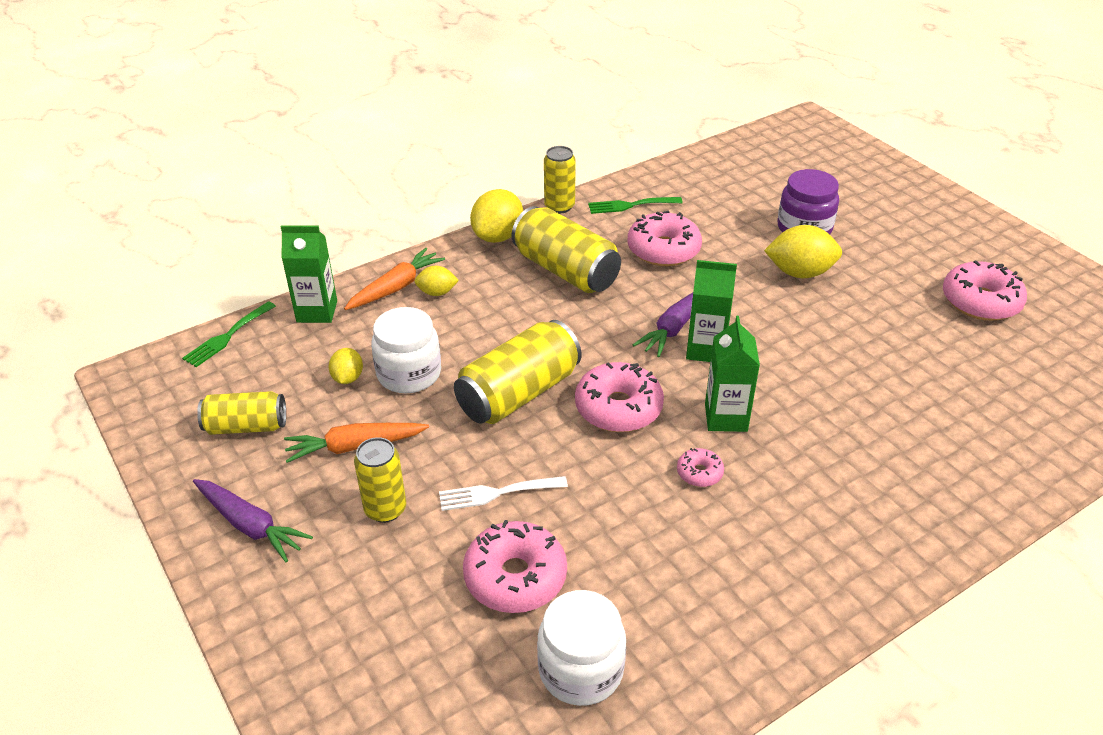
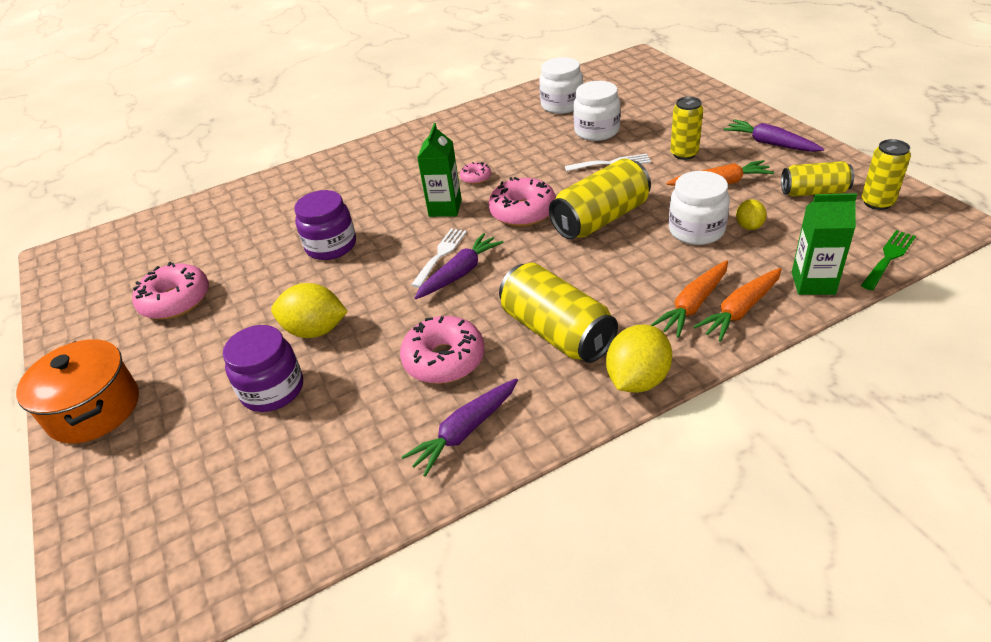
camera: 170 degrees left, 0 degrees up
(437, 292) = (693, 305): yellow lemon -> orange carrot
(515, 577) = (596, 131): pink donut -> white jar
(559, 206) = (560, 431): yellow can -> yellow can (877, 202)
(630, 205) = (465, 431): green fork -> purple carrot
(705, 349) = (440, 255): green carton -> white fork
(848, 364) = (331, 246): none -> purple jar
(951, 215) = (94, 409): none -> orange pot

